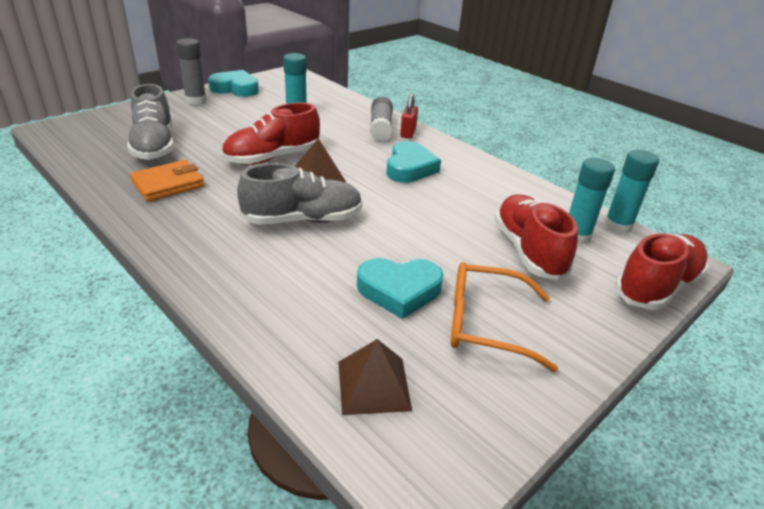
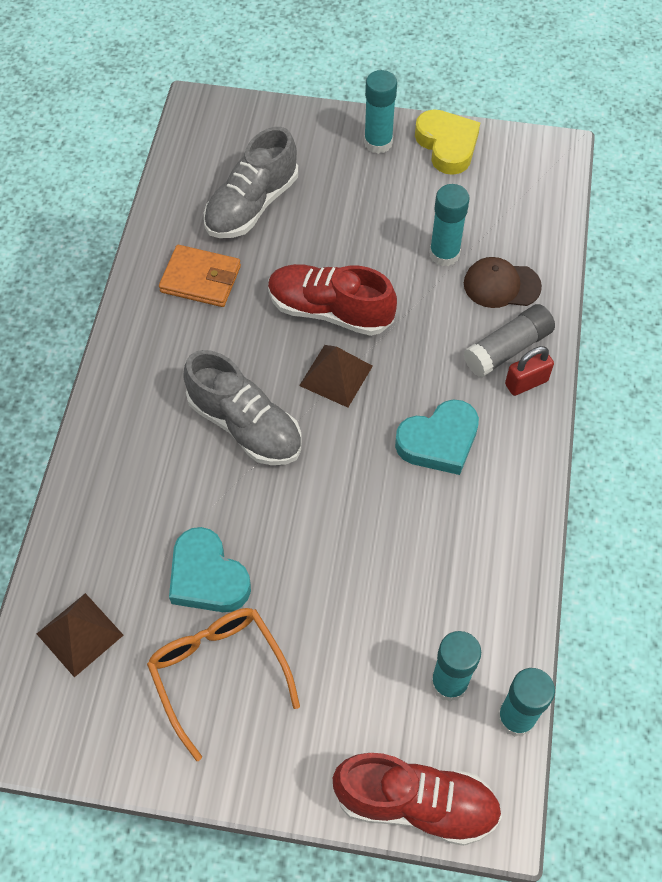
camera: 55 degrees right, 25 degrees up
(196, 100) = (378, 142): grey glue stick -> turquoise glue stick
(235, 88) = (447, 145): turquoise heart -> yellow heart
(341, 113) = (501, 285): none -> brown cap
(528, 250) = (373, 649): red shoe -> none

